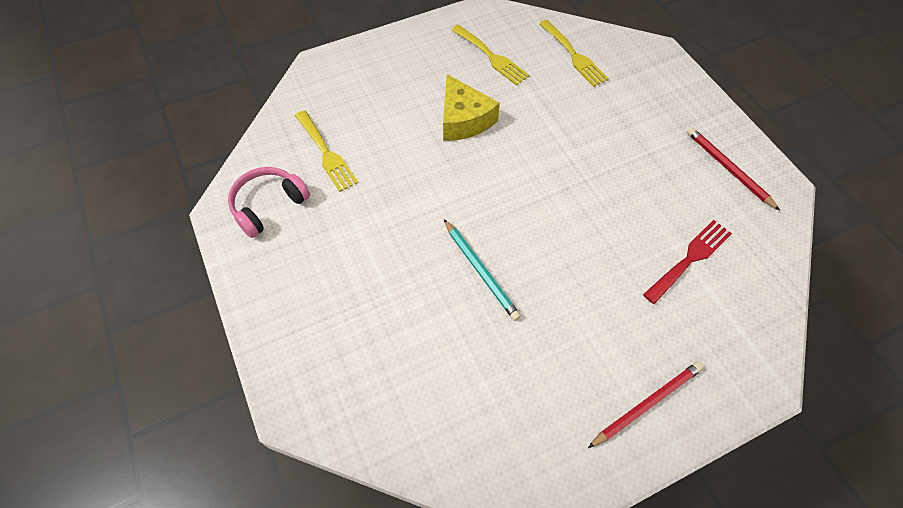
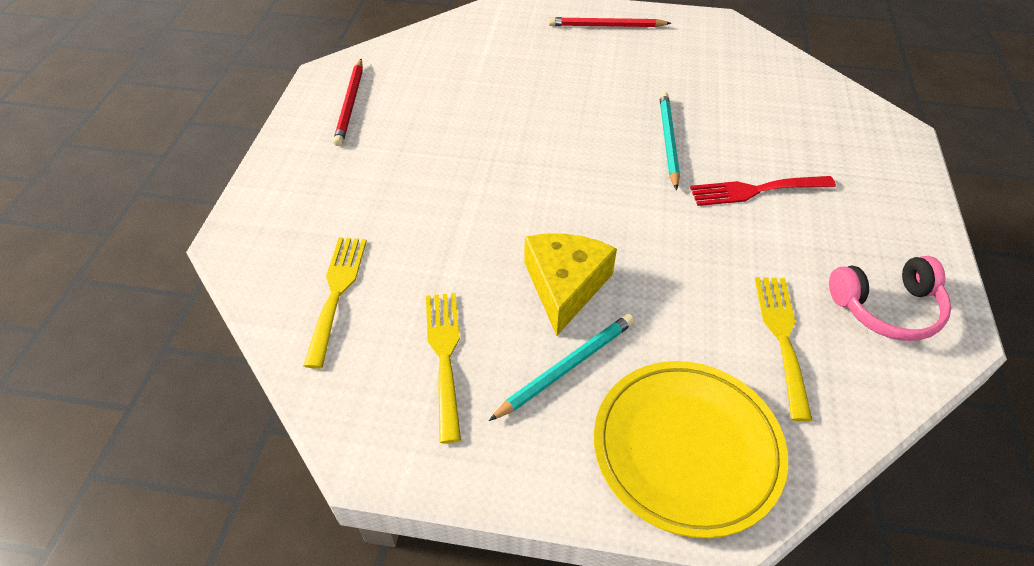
camera: 145 degrees left, 10 degrees down
(350, 76) = (686, 449): none -> yellow plate
(430, 81) = (566, 367): none -> turquoise pencil
(690, 258) = (474, 70): red fork -> red fork (755, 190)

